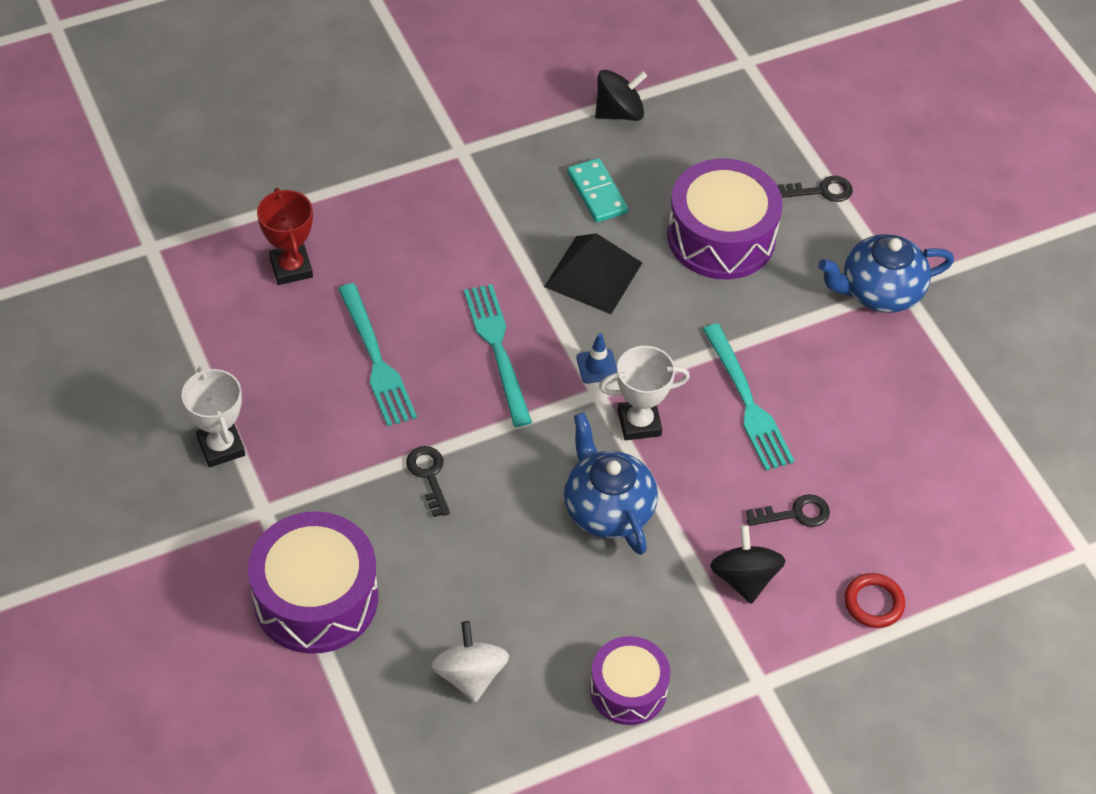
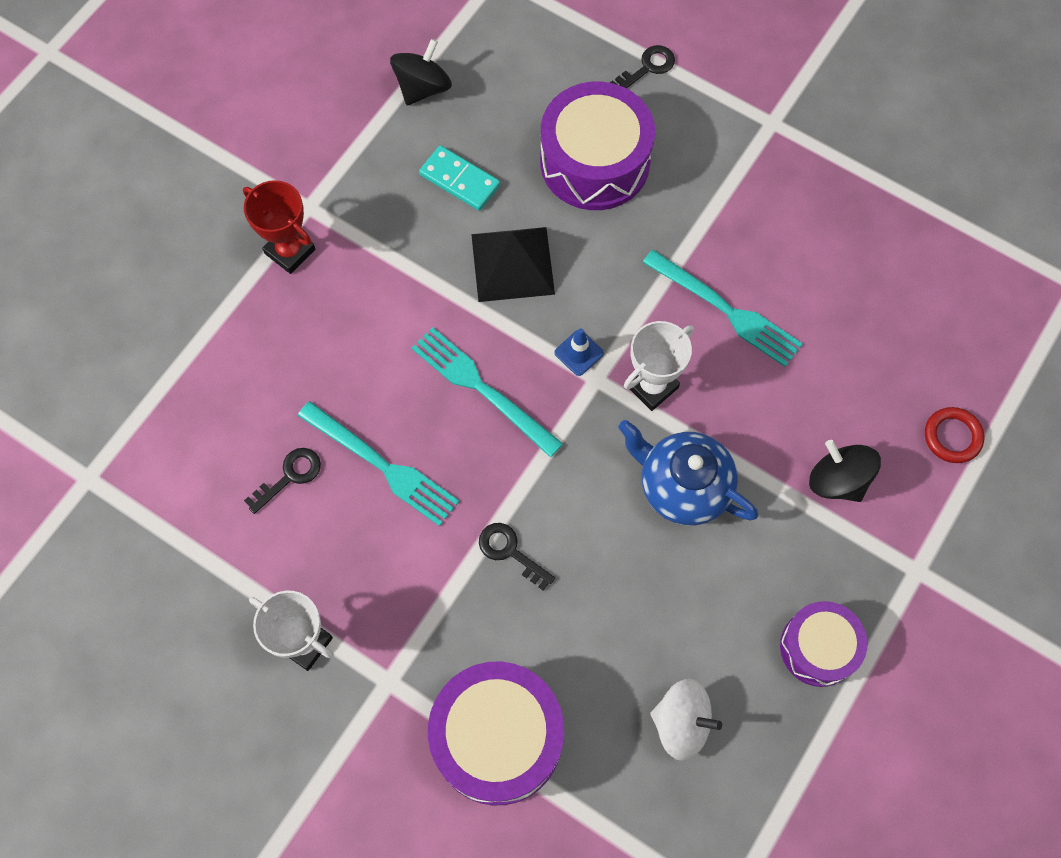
camera: 30 degrees left, 15 degrees up
(291, 268) = (238, 419): red trophy -> red trophy (290, 251)
(470, 675) = (681, 723): white spinning top -> white spinning top turned 150 degrees clockwise
(795, 514) = (836, 393): black key -> black key (290, 476)
(879, 291) = (759, 138): blue teapot -> none

